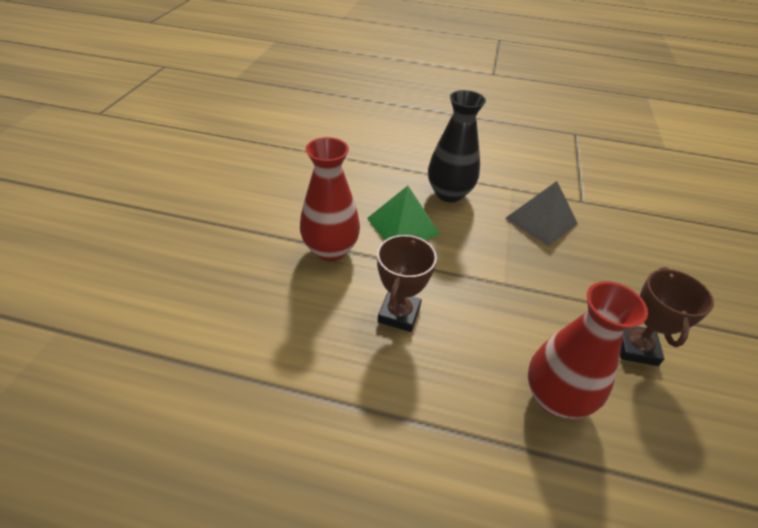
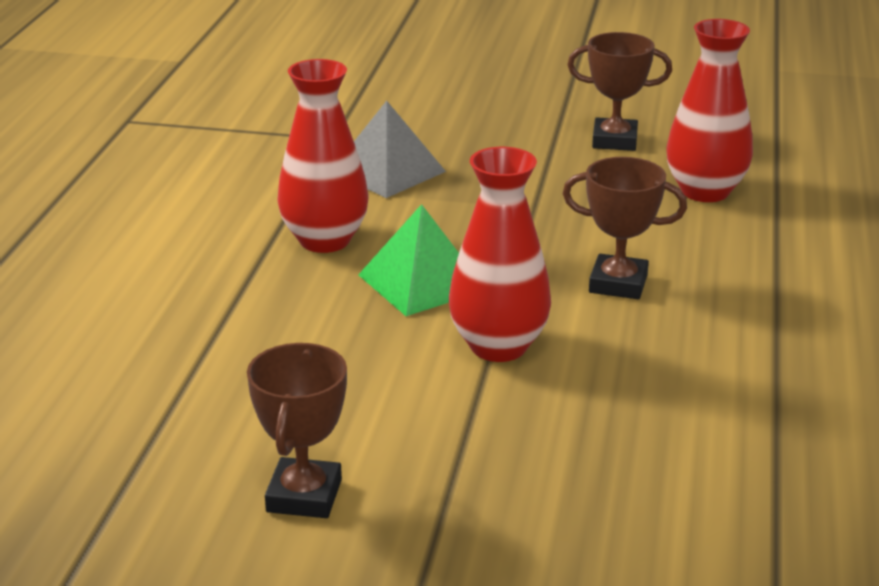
camera: 90 degrees left, 15 degrees down
(224, 181) = (304, 496): none -> brown trophy
(449, 193) = (324, 240): black vase -> red vase

